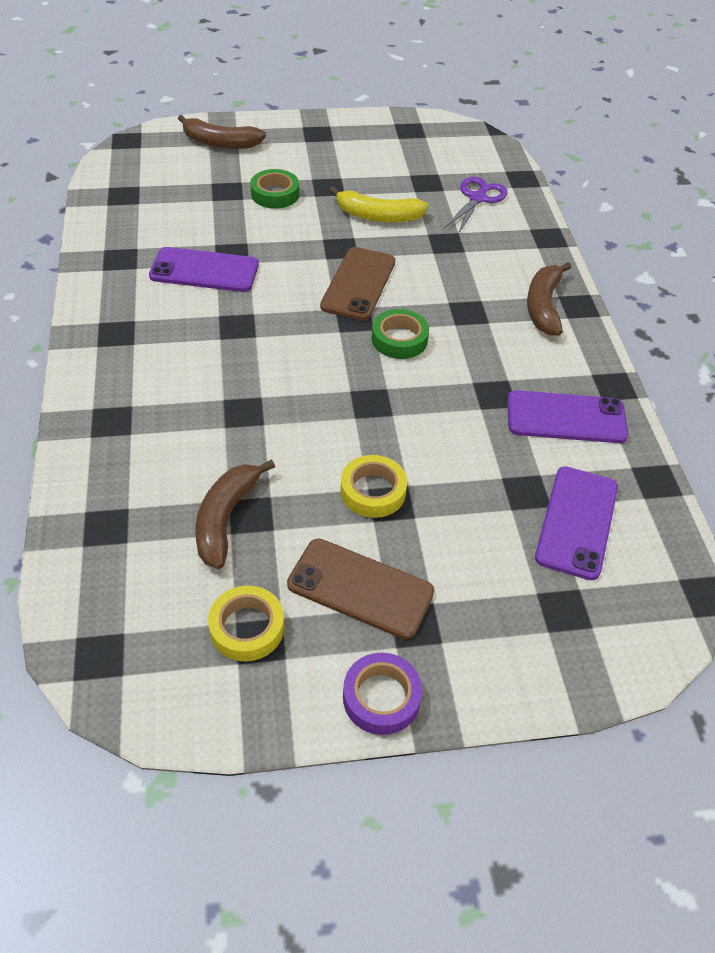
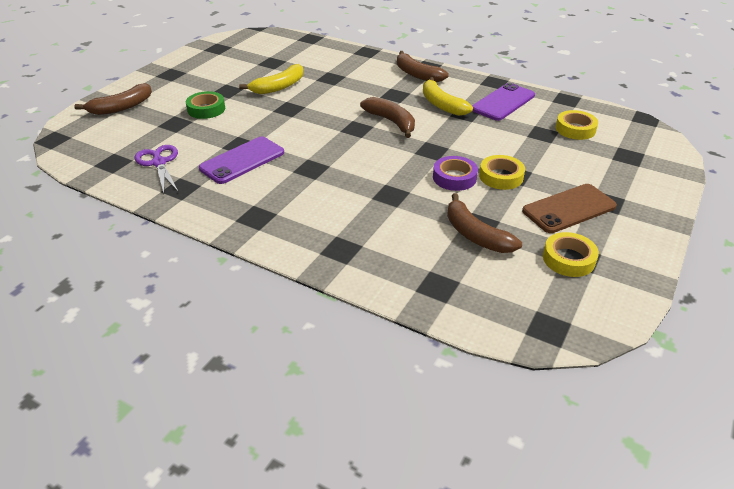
camera: 50 degrees left, 10 degrees down
(358, 284) = (329, 115): brown phone -> none
(381, 697) = (649, 232): purple tape -> purple tape (454, 178)
(399, 339) = (391, 122): green tape -> brown banana
(477, 198) = (308, 55): purple scissors -> purple scissors (159, 163)
(491, 362) = (441, 104): none -> yellow banana
(576, 522) = (575, 129): purple phone -> yellow tape

